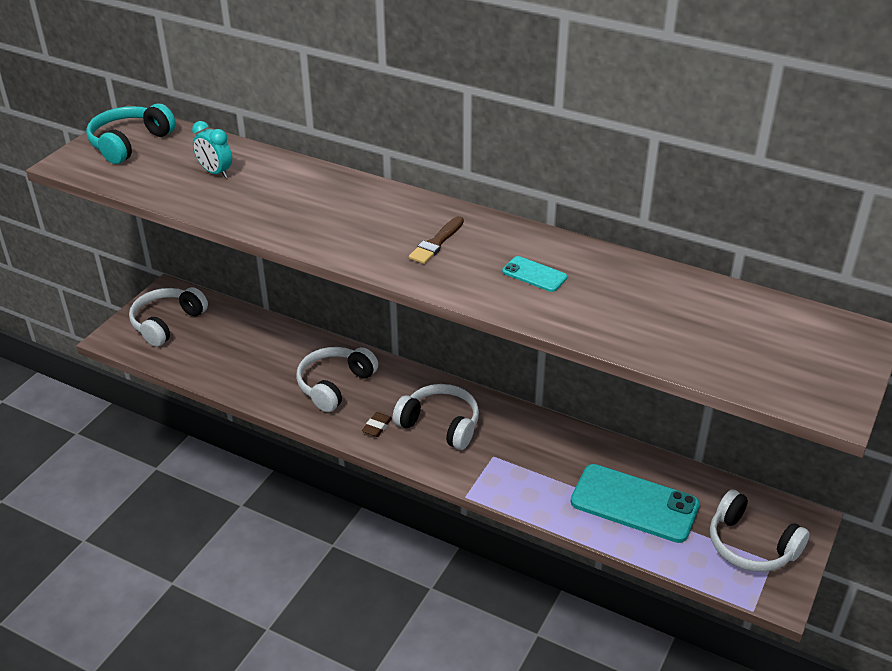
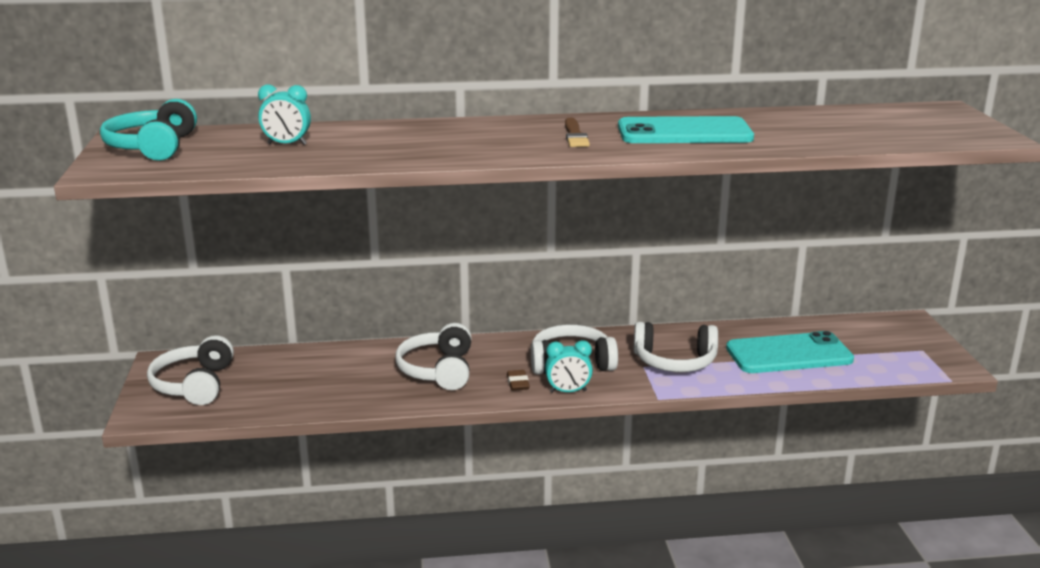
camera: 35 degrees left, 15 degrees down
(404, 454) = (568, 391): none -> turquoise clock
(534, 274) = (684, 132): turquoise phone -> turquoise phone, size x2.16
(751, 545) = (897, 347): white headphones -> white headphones (674, 361)

